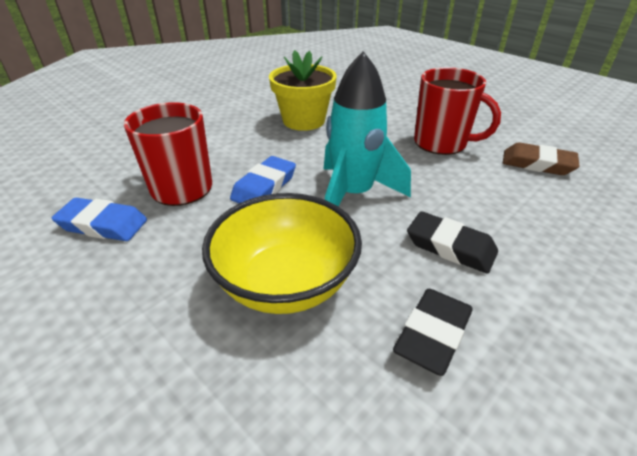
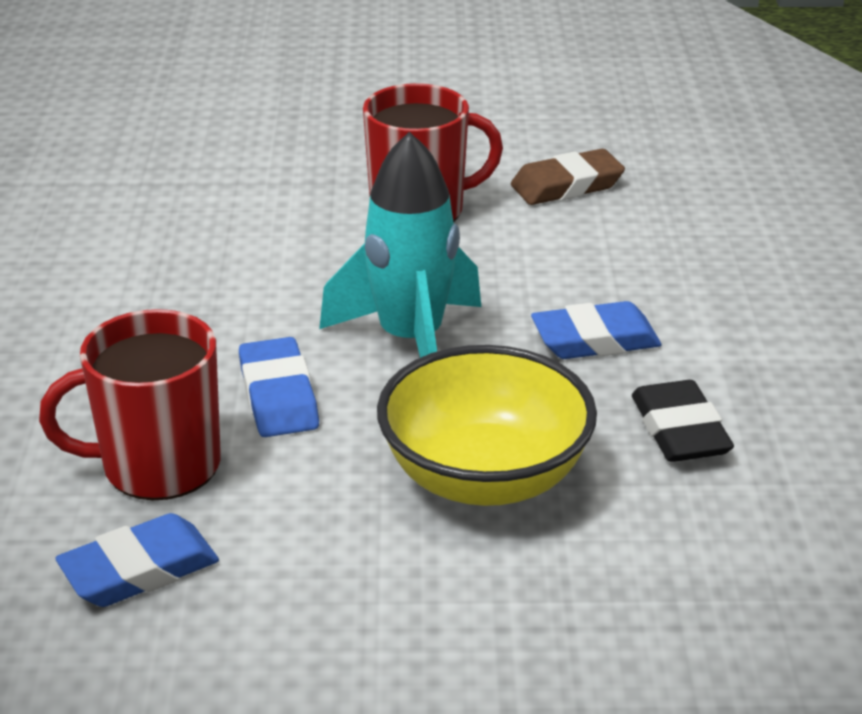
camera: 45 degrees left, 5 degrees down
(303, 120) = (166, 270): yellow flower pot -> none
(450, 247) = (595, 340): black eraser -> blue eraser

